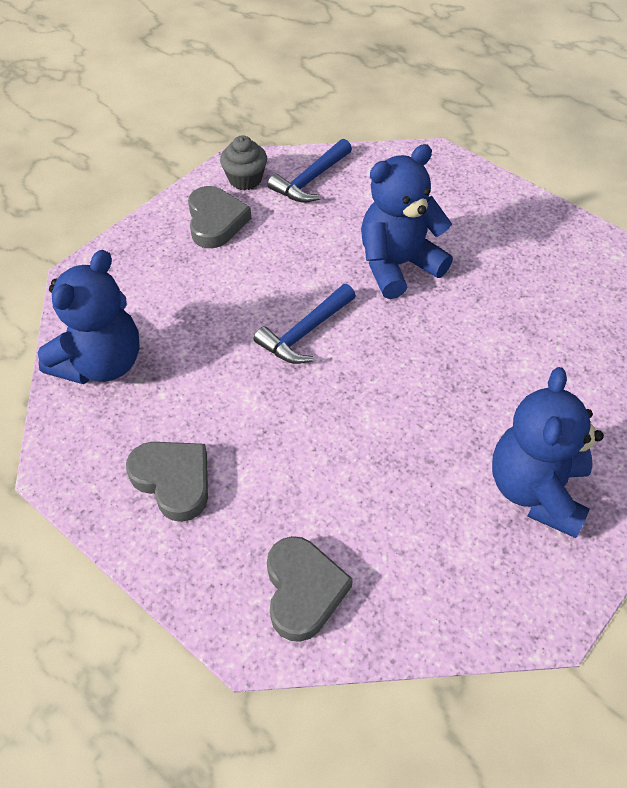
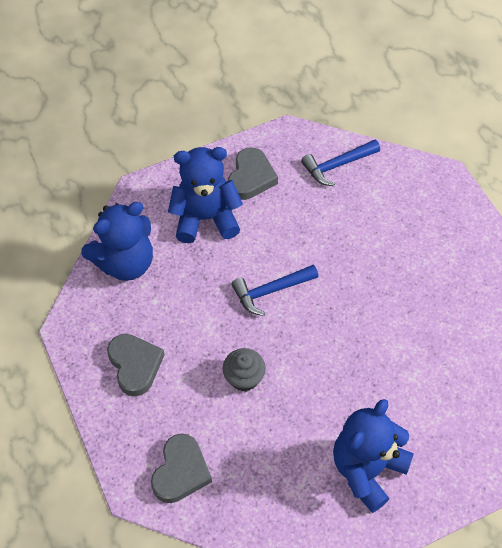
camera: 25 degrees right, 5 degrees up
(245, 179) = (289, 148): grey cupcake -> grey cupcake (244, 378)
(398, 265) = (364, 261): blue teddy bear -> blue teddy bear (206, 218)

